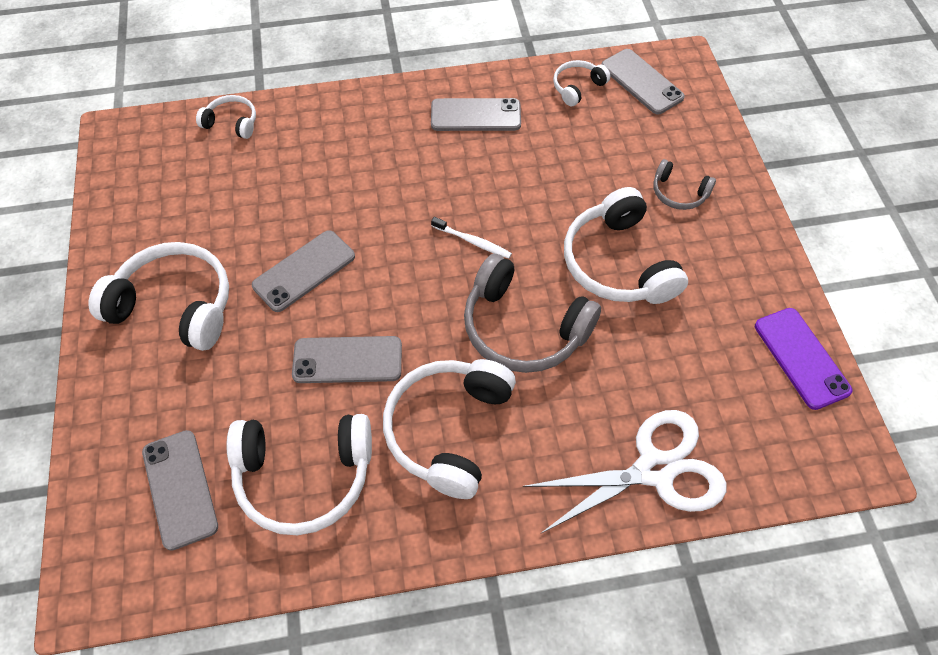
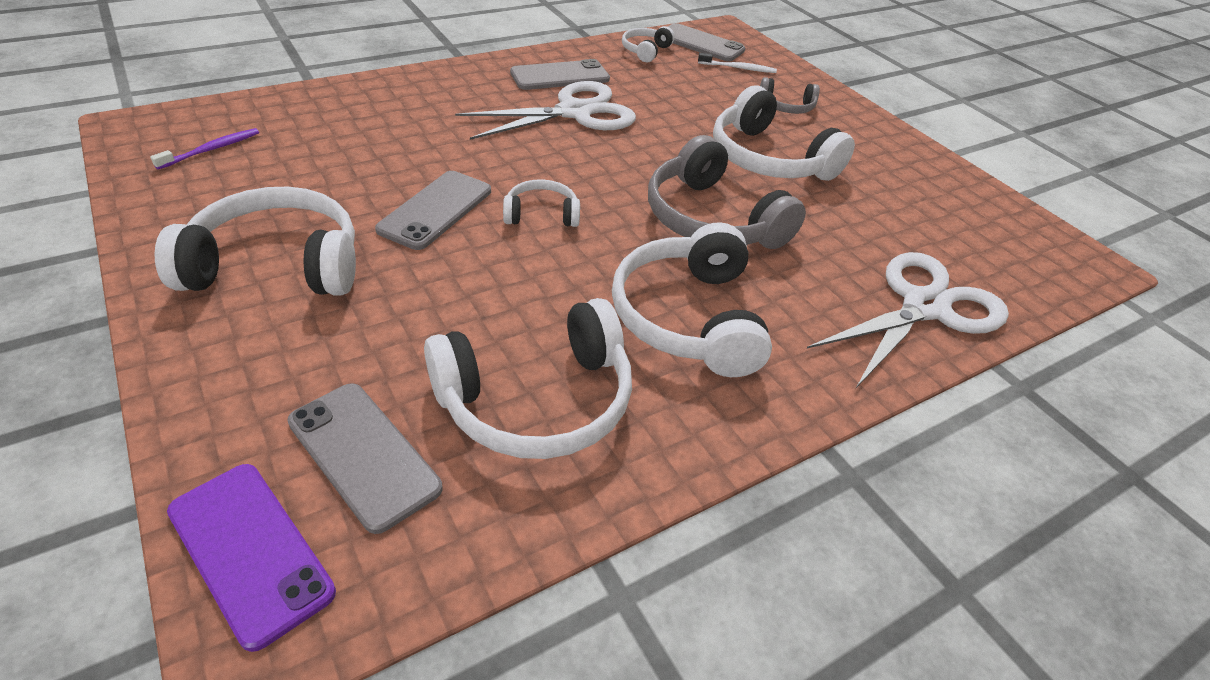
camera: 25 degrees left, 15 degrees down
(162, 170) = (211, 150): none -> purple toothbrush
(232, 123) = (287, 105): white headphones -> white headphones (541, 214)
(347, 360) = (531, 278): grey phone -> none
(467, 169) = (575, 112): none -> white scissors
(472, 241) = (614, 162): white toothbrush -> white toothbrush (738, 68)
(523, 328) = (711, 219): grey headphones -> grey headphones turned 45 degrees clockwise
(801, 358) = (980, 199): purple phone -> purple phone (250, 551)

